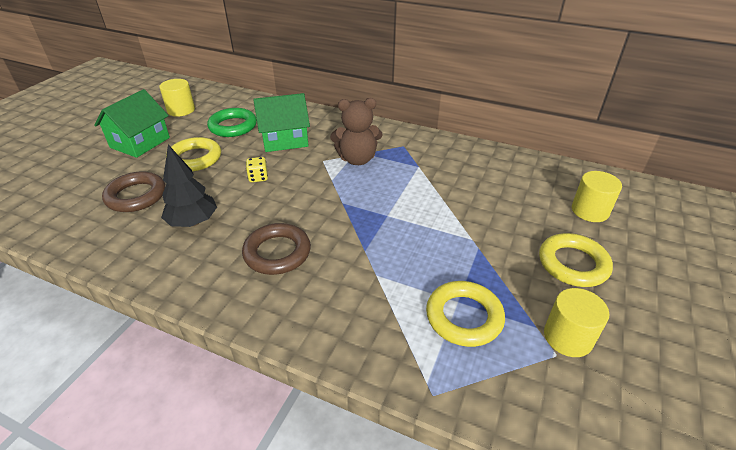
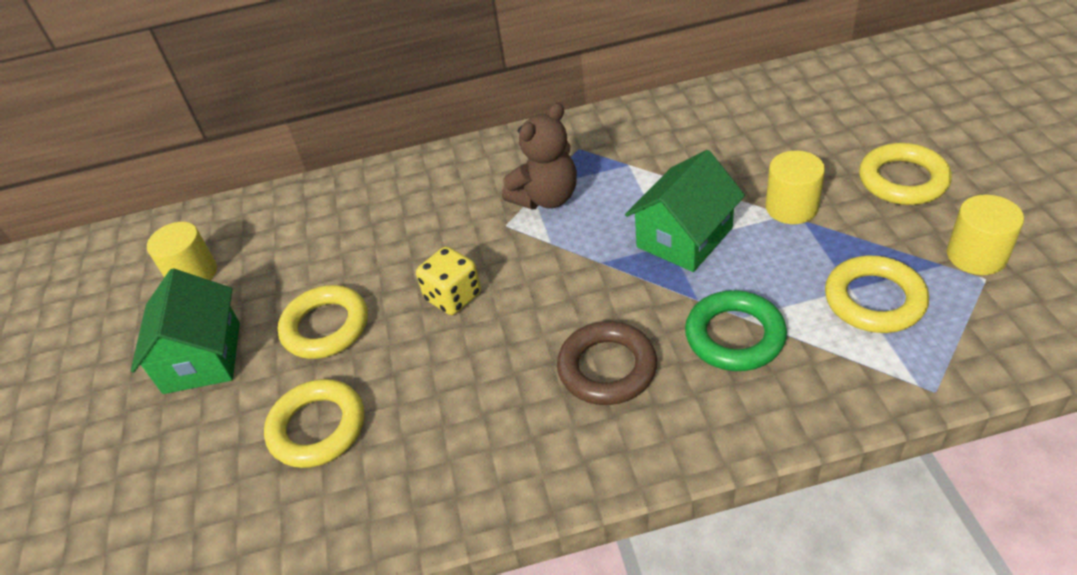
camera: 30 degrees left, 5 degrees up
(136, 196) = (317, 428): brown ring -> yellow ring
(193, 222) = (451, 405): black tree -> none
(233, 126) = (314, 251): green ring -> green ring (734, 336)
(258, 177) = (453, 297): yellow dice -> yellow dice, size x1.51
(284, 139) = (416, 227): green house -> green house (684, 237)
(590, 211) = (855, 113): yellow cylinder -> yellow cylinder (791, 207)

